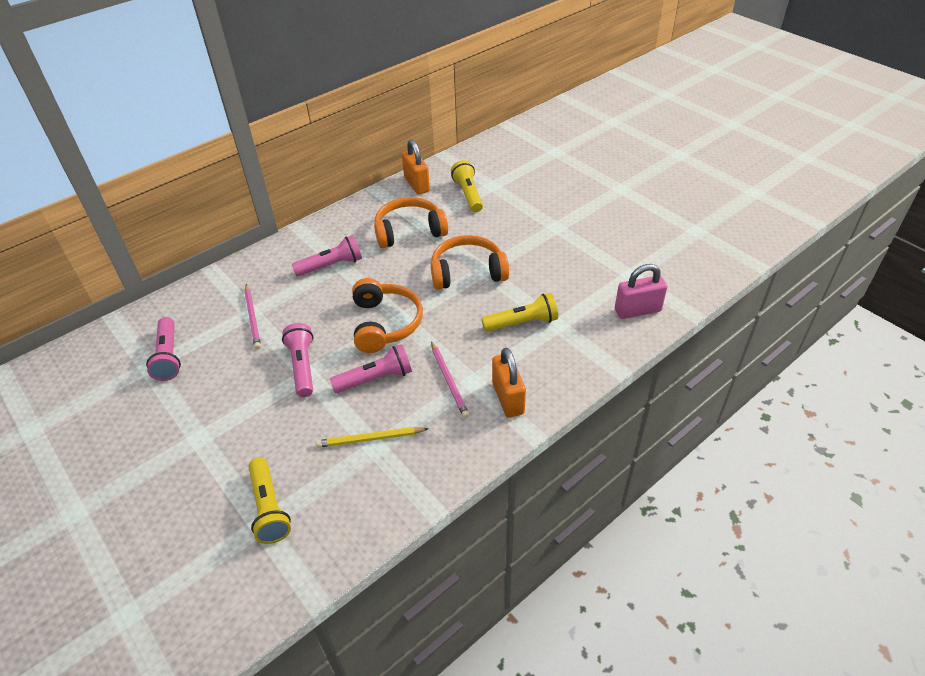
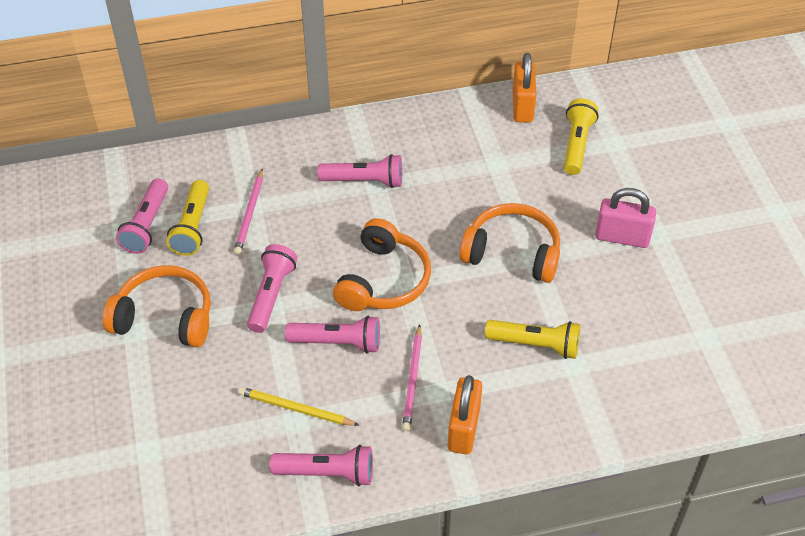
camera: 25 degrees right, 5 degrees up
(269, 508) = (163, 437): yellow flashlight -> yellow flashlight (192, 227)
(409, 231) = (476, 169): orange headphones -> orange headphones (165, 317)
(424, 474) = (327, 473): none -> pink flashlight
(637, 310) = (682, 387): pink padlock -> pink padlock (622, 237)

